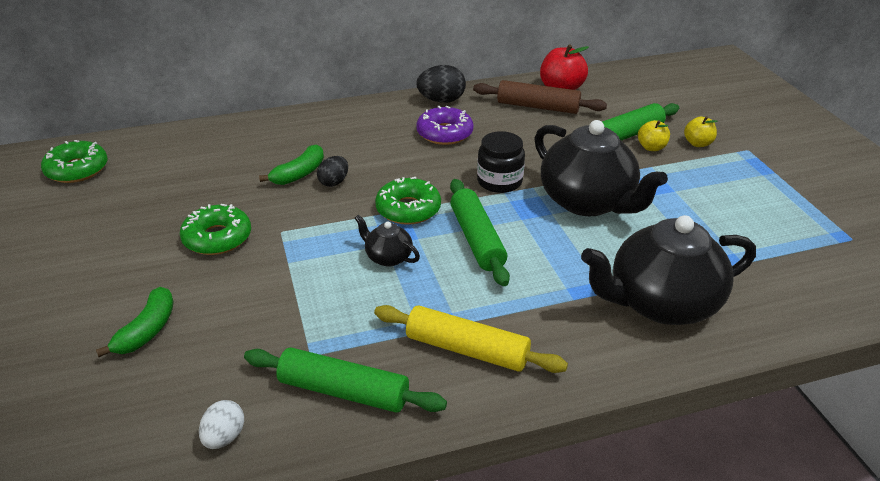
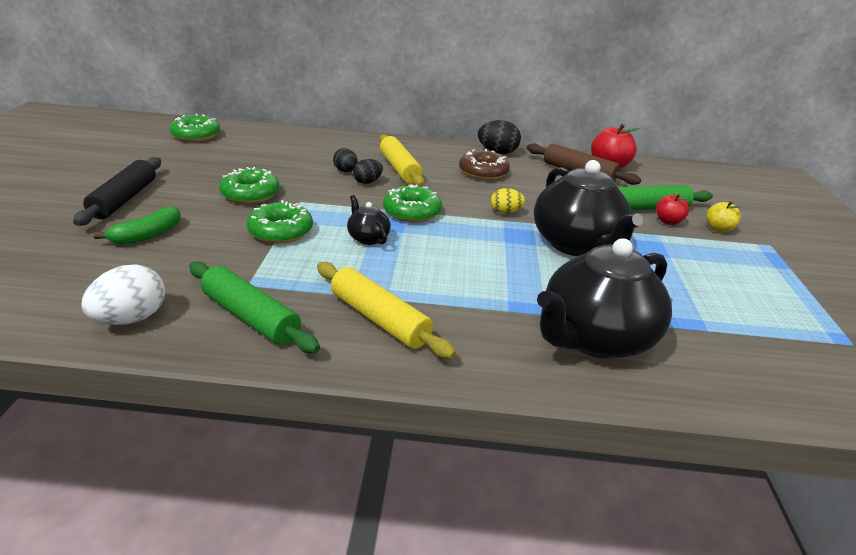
camera: 20 degrees right, 5 degrees down
(74, 291) = (124, 199): none -> black rolling pin
(224, 437) = (131, 319): white egg -> white egg, size x1.57
(291, 277) = (280, 231): none -> green donut
(299, 174) = (346, 171): green banana -> black egg
(355, 153) = (399, 169): none -> yellow rolling pin
(444, 133) = (483, 172): purple donut -> brown donut
(477, 239) = (453, 245): green rolling pin -> none
(499, 181) = (505, 212): black jar -> yellow egg
(651, 147) = (668, 221): yellow apple -> red apple
(661, 303) = (594, 338): black teapot -> black teapot turned 45 degrees counterclockwise

